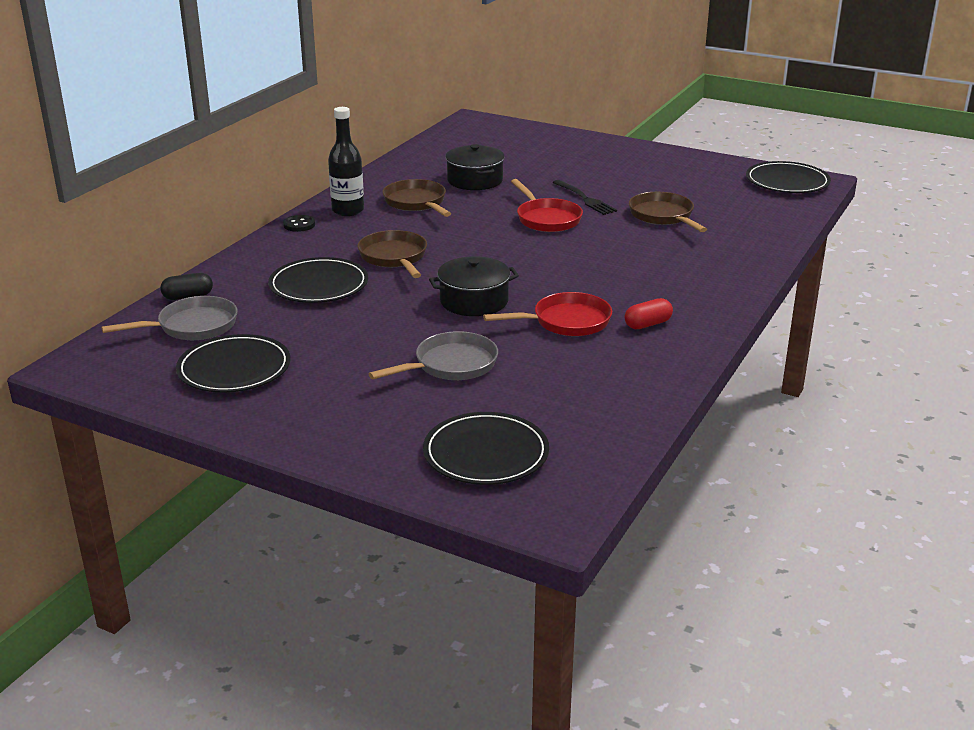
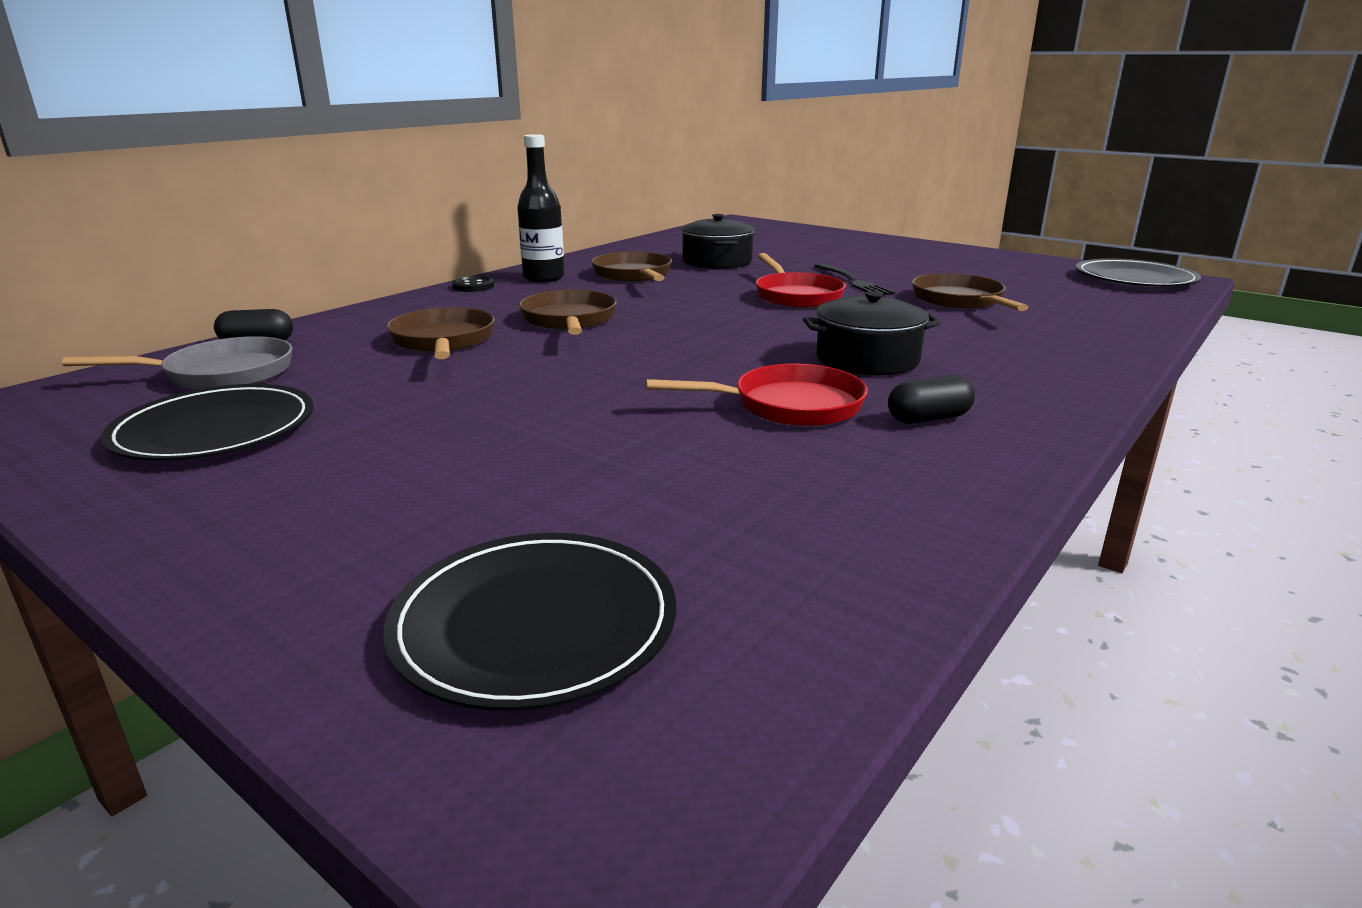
camera: 10 degrees right, 5 degrees down
(319, 285) = (443, 341): black plate -> brown pan
(451, 365) = (564, 452): grey pan -> none
(474, 301) = (652, 372): black pot -> black pot (867, 359)
(647, 324) = (928, 418): red capsule -> black capsule

